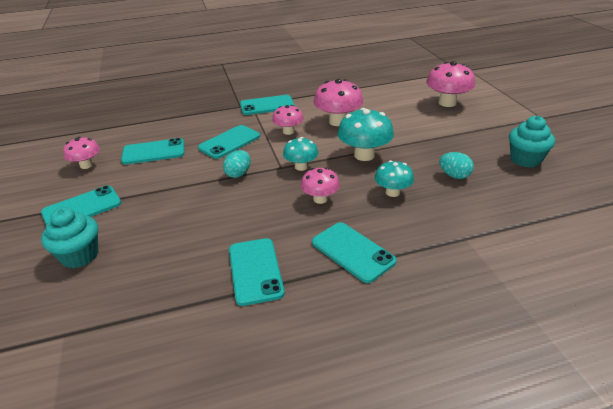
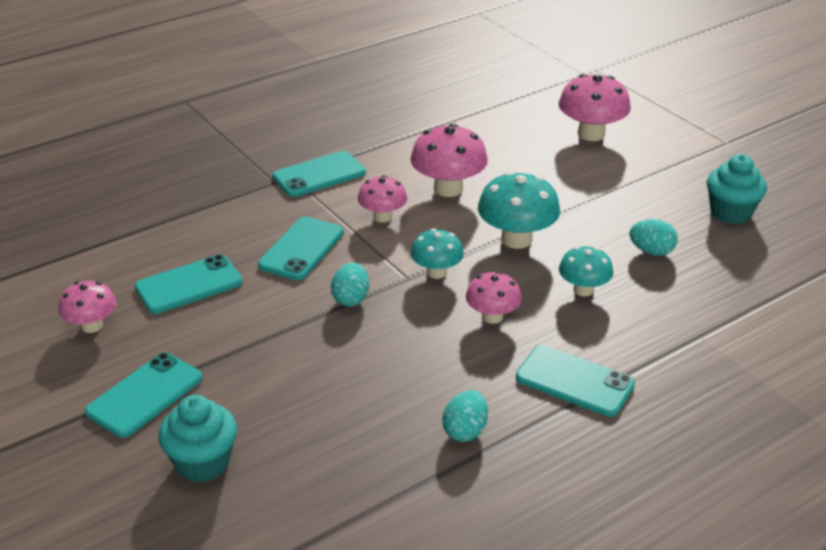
camera: 20 degrees left, 0 degrees up
(255, 271) = (465, 431): turquoise phone -> turquoise egg

